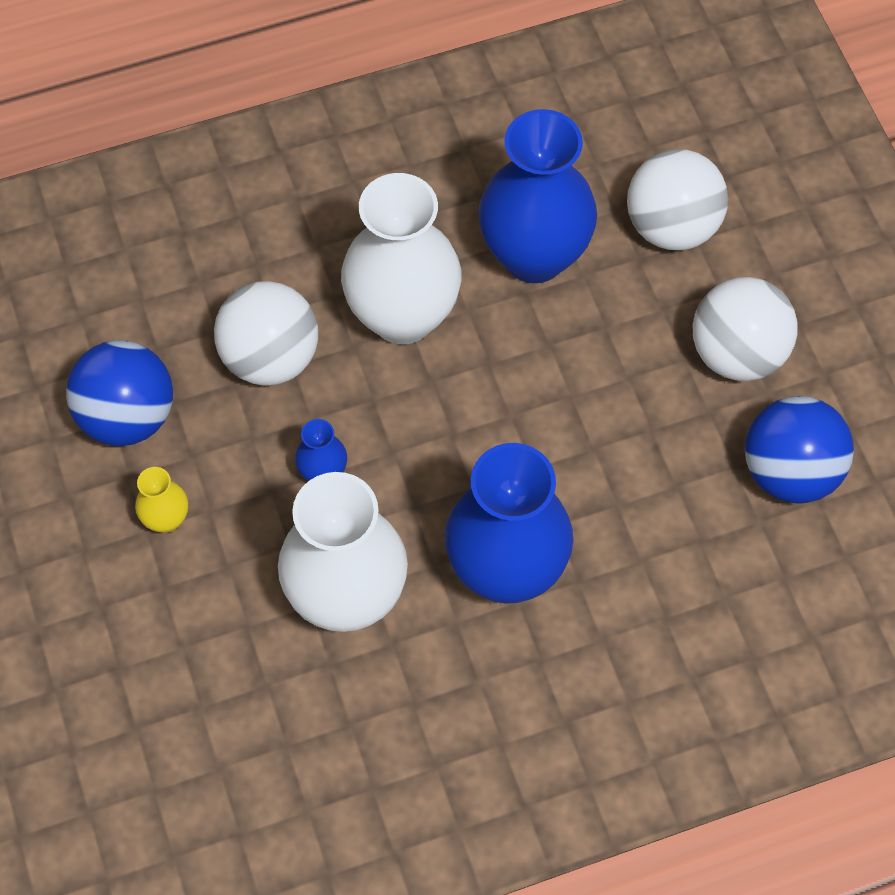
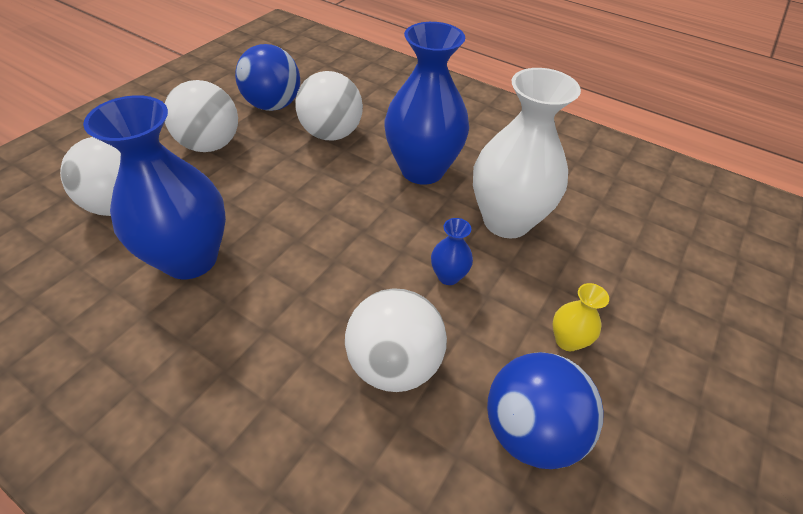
camera: 130 degrees left, 15 degrees down
(403, 316) = (294, 303): white vase -> none
(664, 508) = (331, 134): none -> white ball

